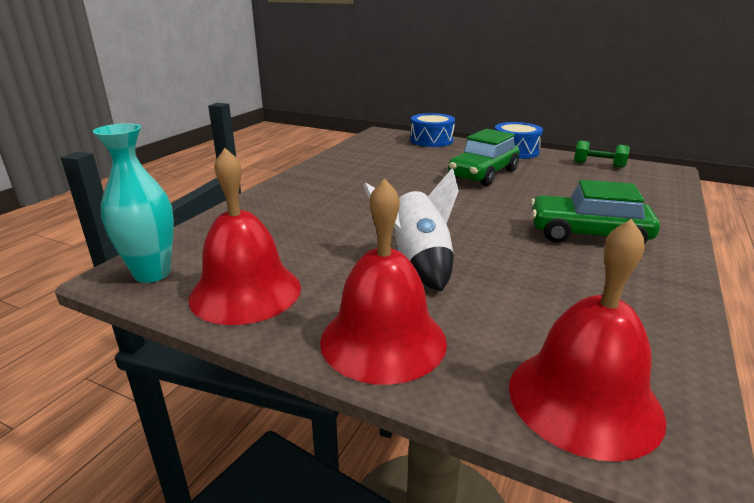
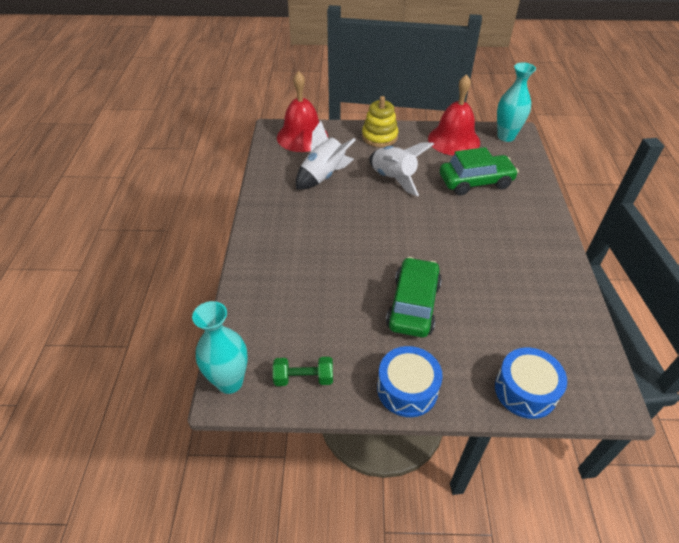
camera: 155 degrees right, 20 degrees up
(383, 340) = (379, 137): red bell -> yellow stacking toy
(546, 295) = (323, 176): none -> white rocket
(588, 234) = (307, 233): green car -> green car (475, 182)
(666, 172) = (230, 382): none -> turquoise vase

